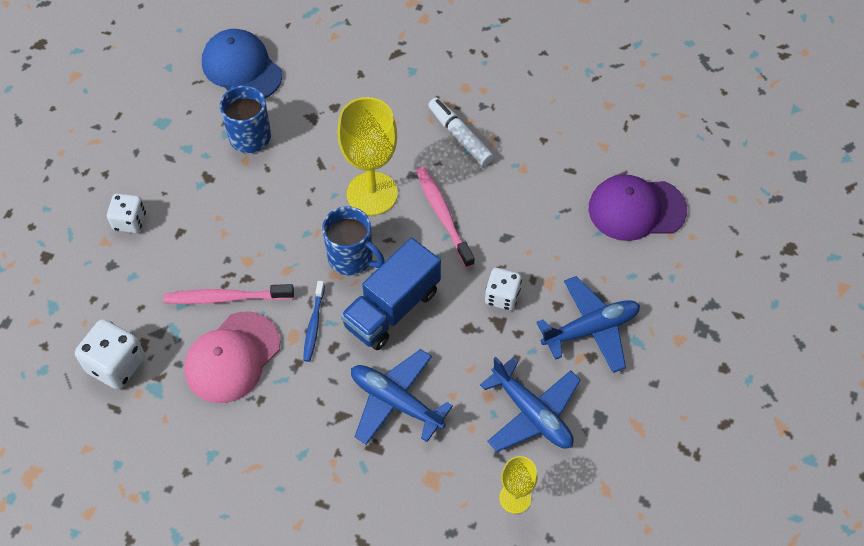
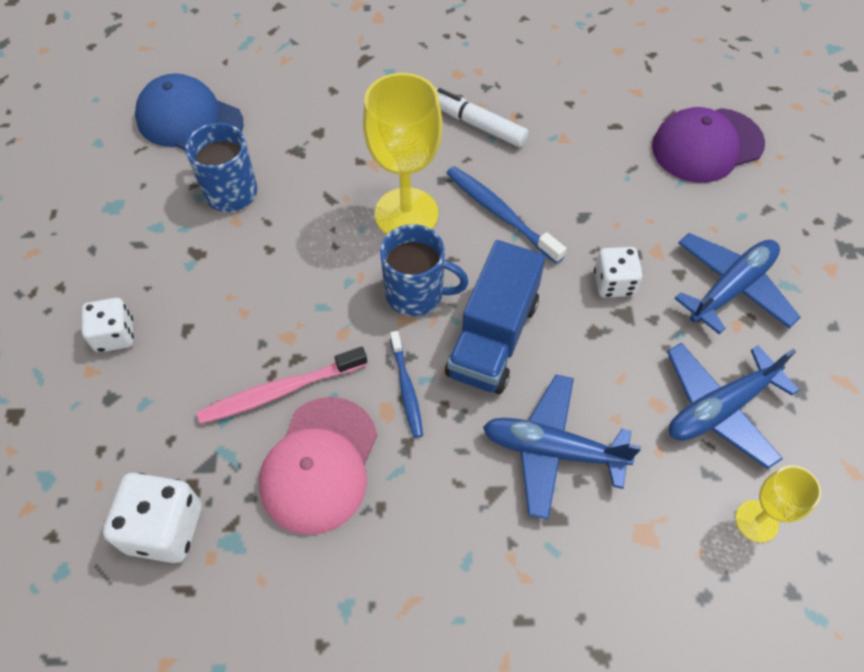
camera: 20 degrees left, 0 degrees up
(443, 215) = (500, 213): pink toothbrush -> blue toothbrush
(532, 413) = (719, 408): blue plane -> blue plane turned 120 degrees clockwise

